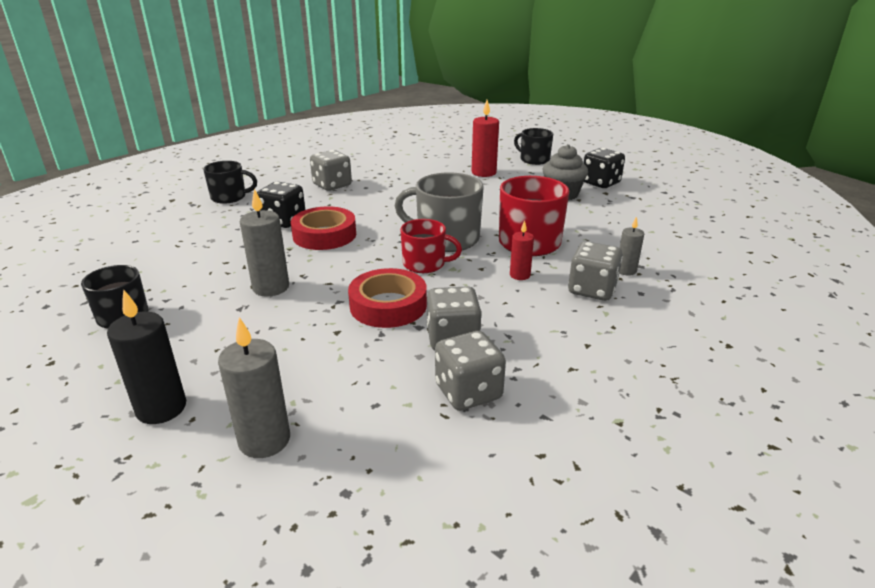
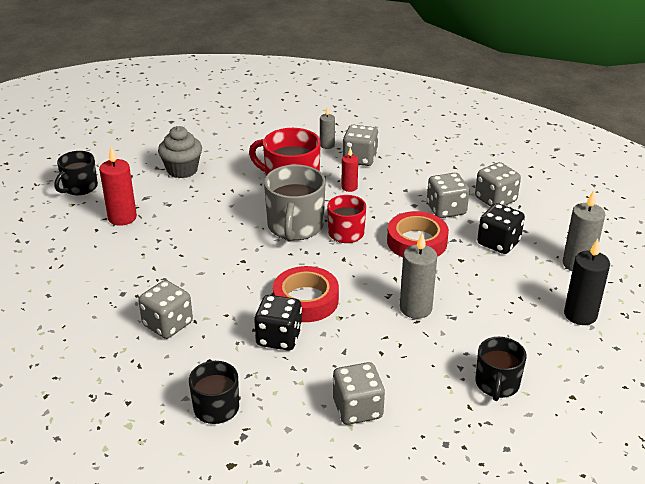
camera: 100 degrees left, 5 degrees up
(171, 244) = (357, 409): none -> grey dice
(600, 183) = (151, 150): black dice -> black dice (498, 243)

